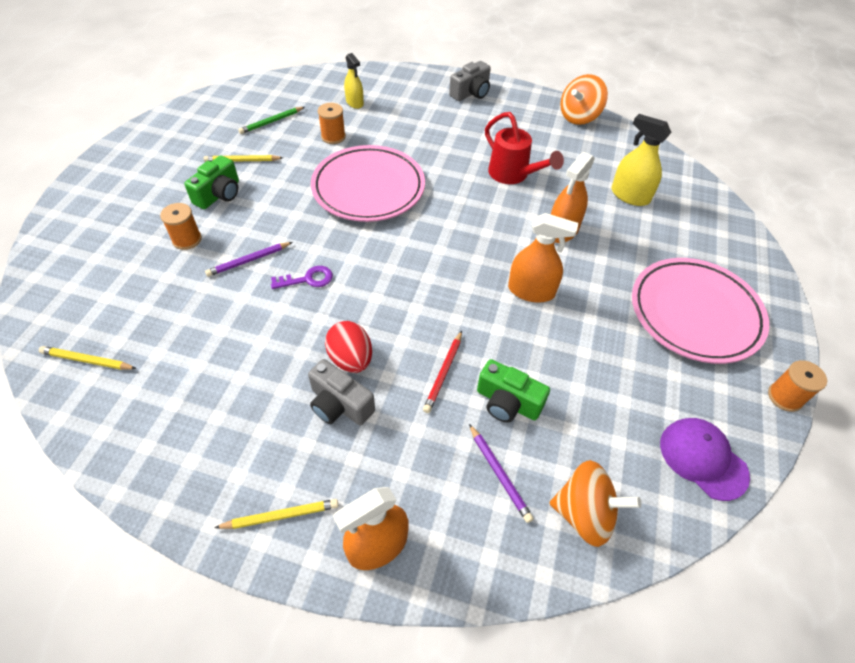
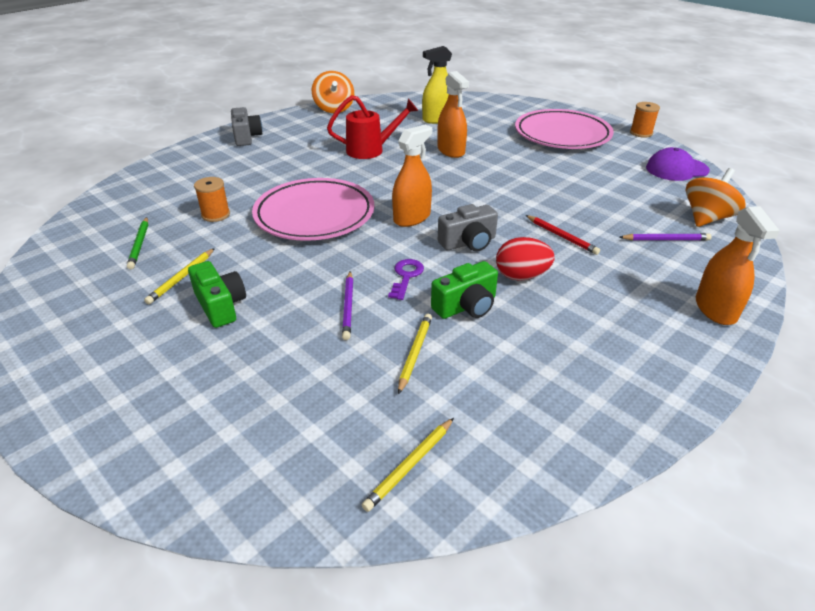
camera: 60 degrees left, 15 degrees down
(187, 239) = (273, 344): orange spool -> none
(281, 515) = (675, 354): yellow pencil -> yellow pencil (415, 353)
(339, 404) = (569, 294): grey camera -> grey camera (468, 242)
(354, 102) = (179, 191): yellow spray bottle -> none
(507, 402) = (603, 218): green camera -> green camera (466, 306)
(531, 291) = (502, 179): orange spray bottle -> orange spray bottle (412, 217)

